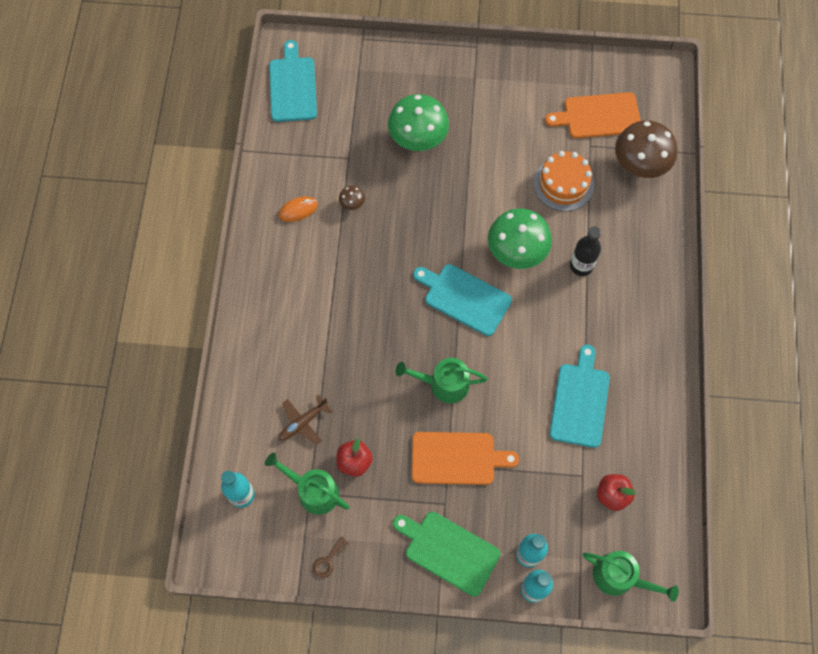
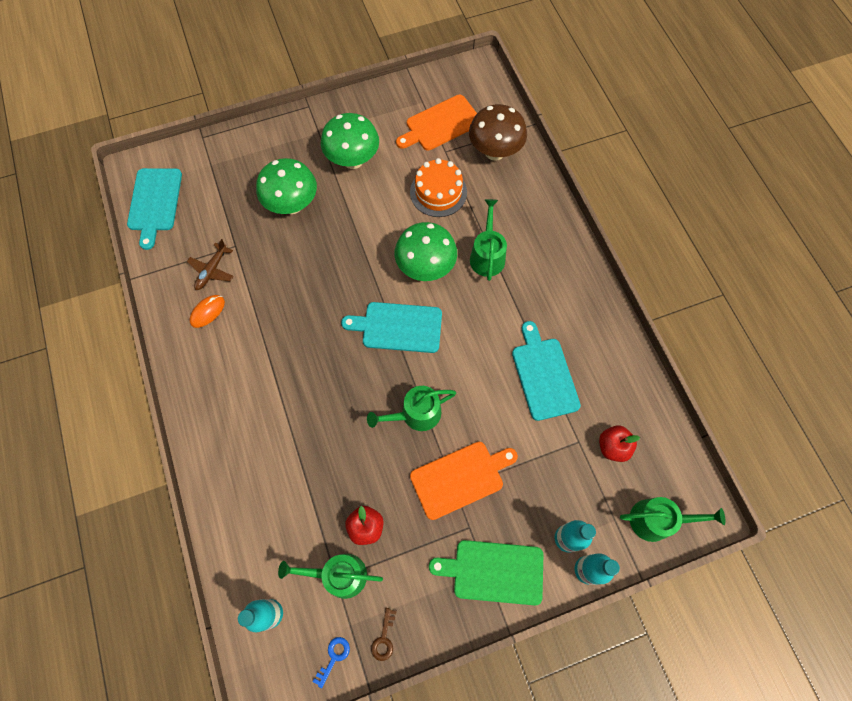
camera: 25 degrees left, 0 degrees up
(279, 555) = (333, 657): none -> blue key
(293, 86) = (155, 202): turquoise cutting board -> turquoise cutting board turned 150 degrees counterclockwise
(303, 422) = (299, 512): brown plane -> brown plane (212, 270)
(352, 204) = (257, 285): brown mushroom -> none
(495, 119) = (353, 160): none -> green mushroom
(581, 266) = (487, 255): black bottle -> green watering can

